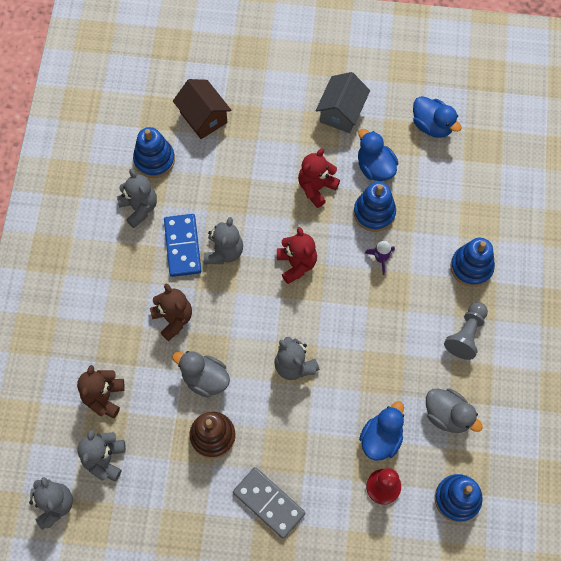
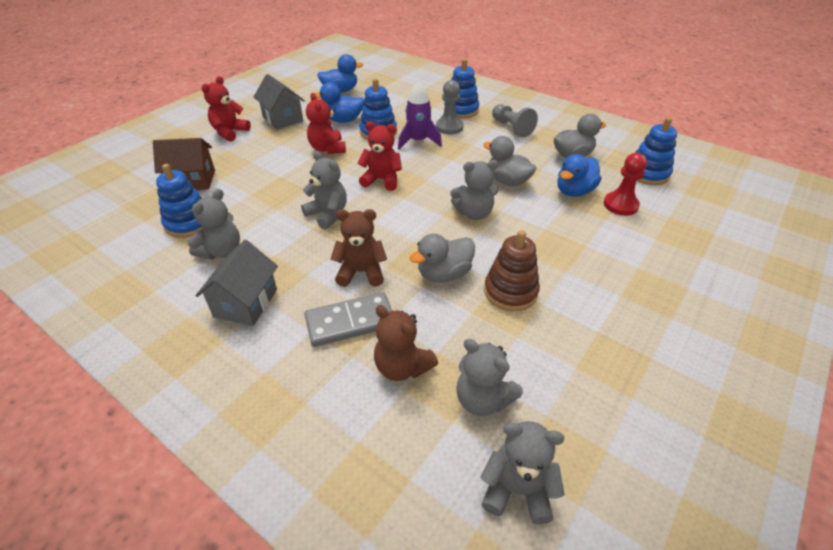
camera: 60 degrees left, 25 degrees down
(102, 263) = (246, 303): none -> grey house
(139, 208) = (221, 251): grey teddy bear -> grey teddy bear turned 120 degrees clockwise
(183, 246) = (294, 237): blue domino -> none
(268, 503) = (606, 278): grey domino -> grey domino (350, 322)
(289, 86) = (230, 132): none -> red teddy bear
(362, 372) = (507, 181): none -> grey duck
(380, 259) = (418, 141): purple rocket -> purple rocket, size x1.62
(381, 438) = (574, 191): blue duck -> blue duck turned 105 degrees counterclockwise
(427, 273) = (449, 127): none -> grey pawn

